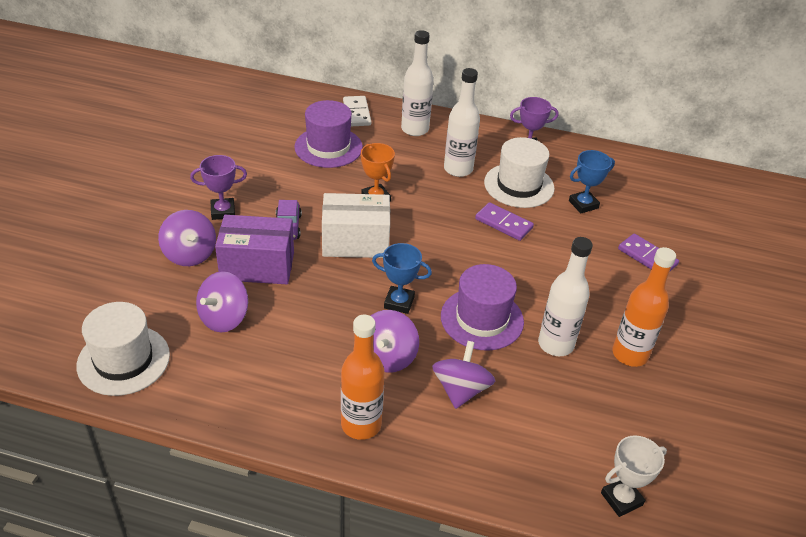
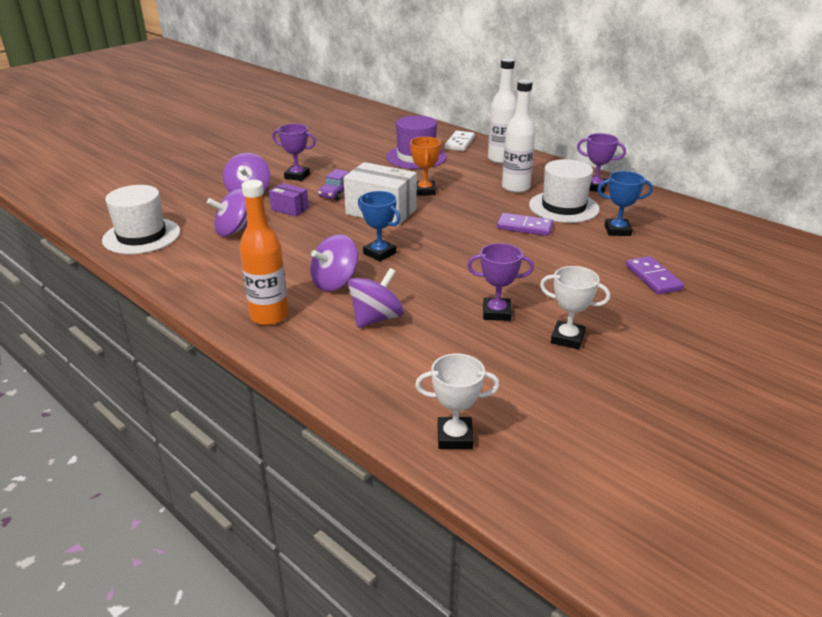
camera: 30 degrees right, 10 degrees down
(257, 266) = (290, 209): purple box -> purple box, size x0.53
(482, 319) = (442, 280): purple hat -> none
(503, 223) = (524, 227): purple domino -> purple domino turned 45 degrees counterclockwise
(555, 344) = (496, 313): white bottle -> purple trophy
(630, 354) = (567, 338): orange bottle -> white trophy

